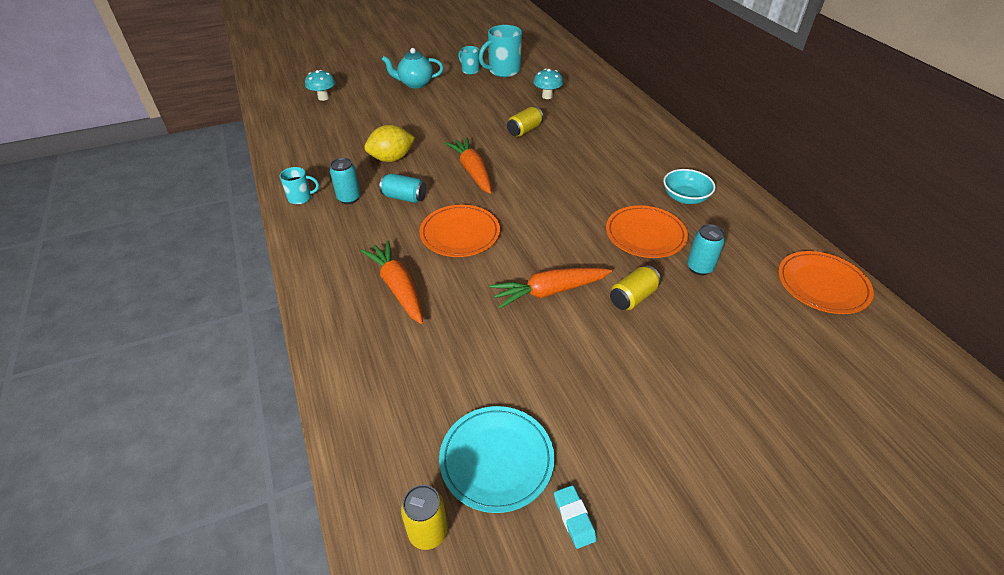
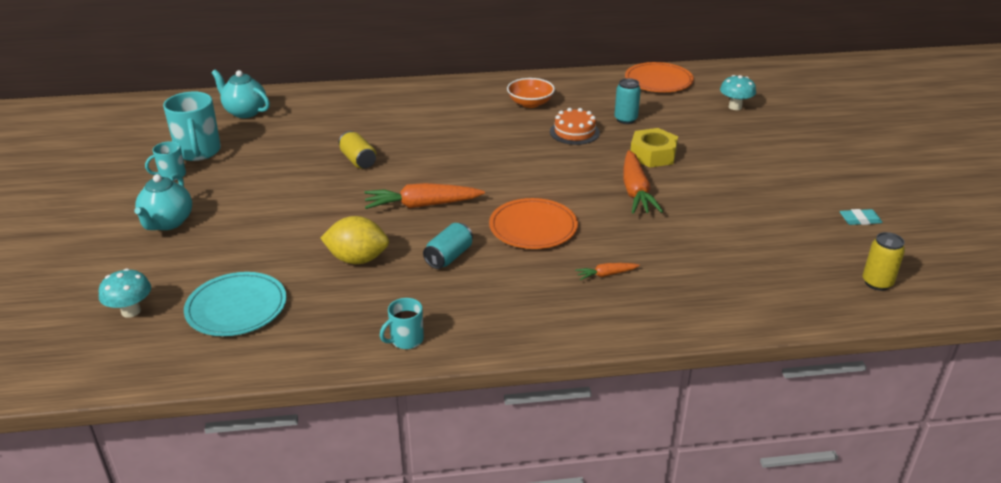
camera: 75 degrees left, 10 degrees down
(301, 198) = (406, 340): turquoise mug -> turquoise mug turned 135 degrees counterclockwise
(349, 198) = (429, 299): turquoise can -> none
(391, 159) = (357, 259): yellow lemon -> yellow lemon turned 75 degrees counterclockwise
(398, 287) = (606, 275): orange carrot -> orange carrot, size x0.49
(496, 459) = (814, 244): turquoise plate -> turquoise plate (236, 307)
(547, 96) = (292, 134): turquoise mushroom -> turquoise mushroom (735, 107)
(567, 72) = (245, 112): none -> turquoise teapot
(632, 297) = (653, 155): yellow can -> yellow nut
(645, 234) = (574, 132): orange plate -> orange cake
(685, 197) = (530, 103): turquoise bowl -> orange bowl

